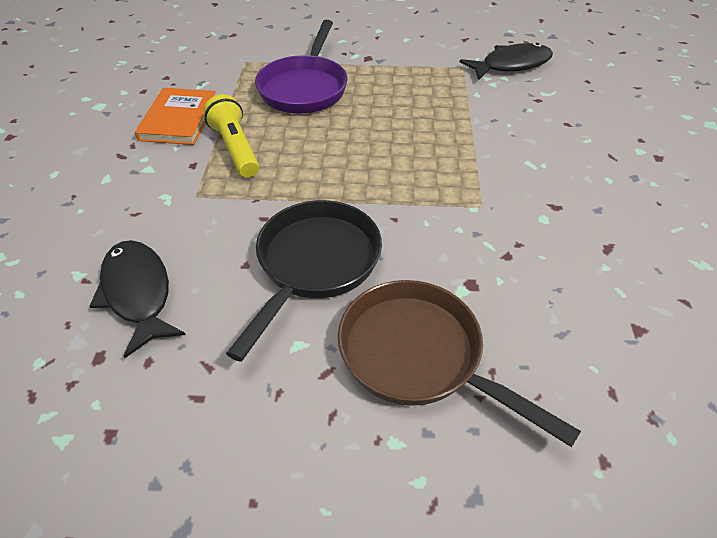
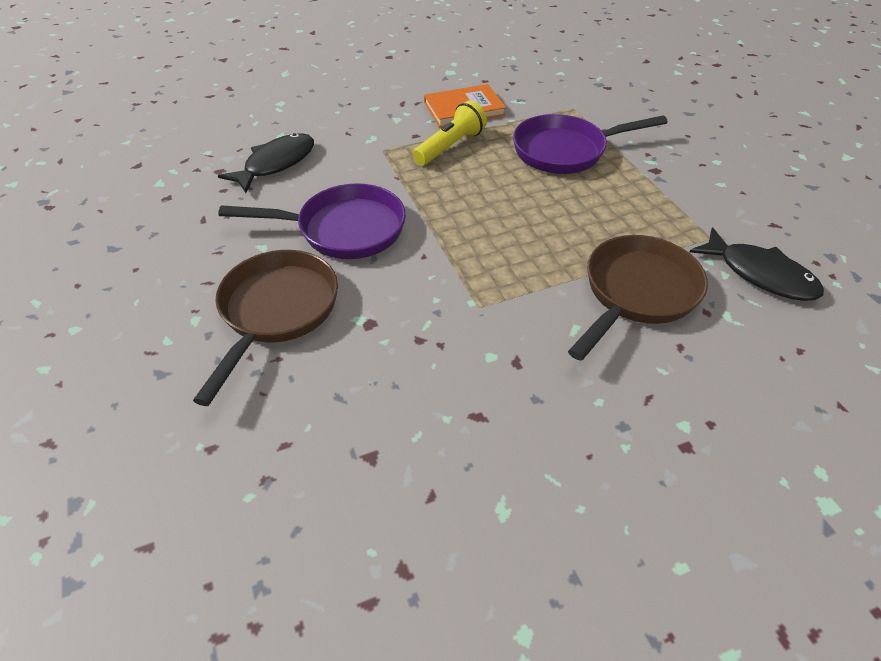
camera: 65 degrees right, 0 degrees up
(314, 265) = (343, 229): black pan -> purple pan
(505, 121) = (636, 293): none -> brown pan

